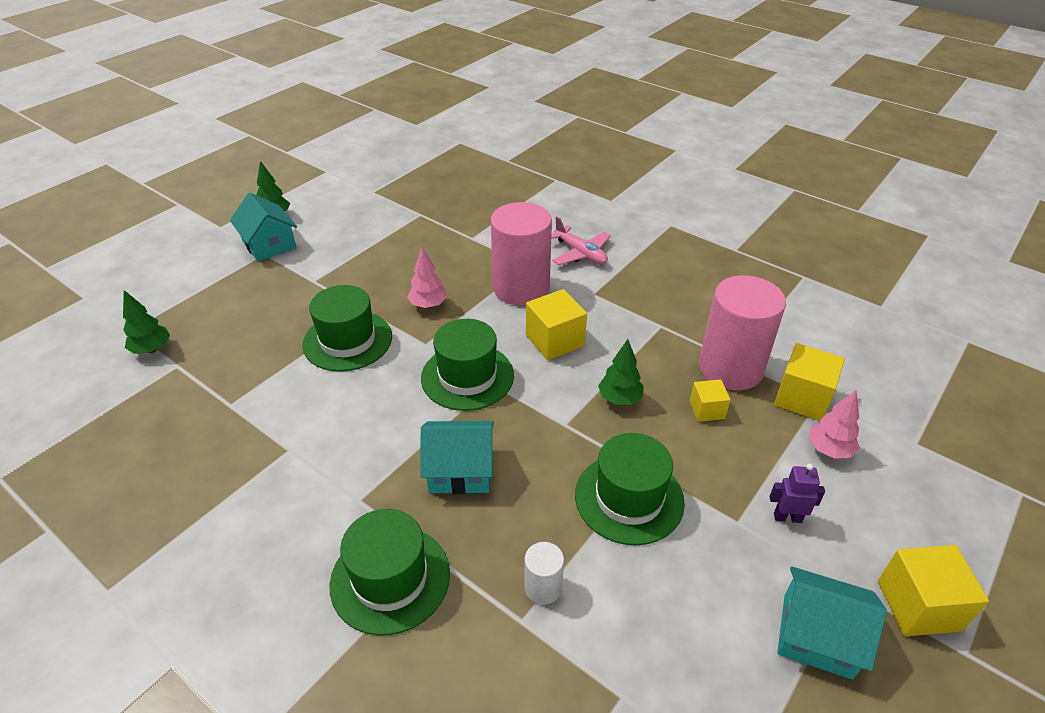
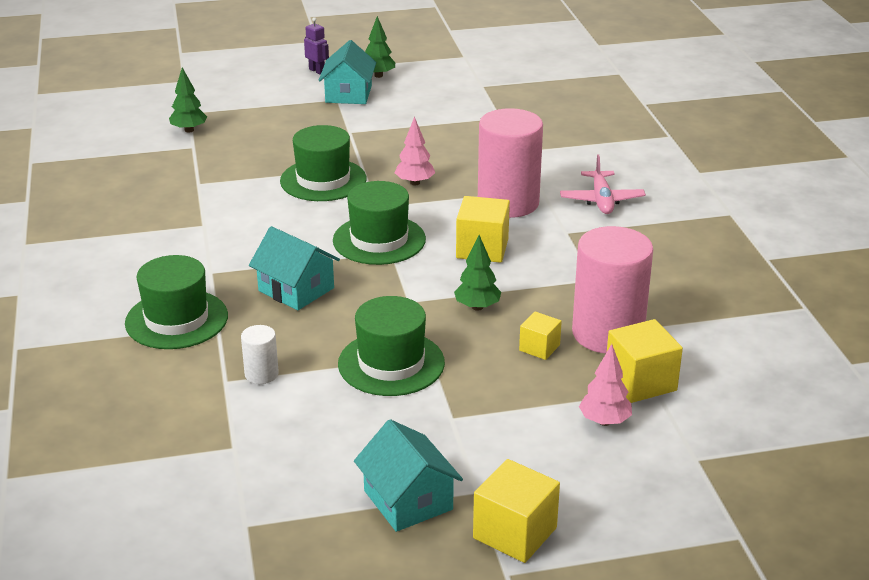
camera: 40 degrees right, 10 degrees down
(787, 517) = (496, 436): purple robot -> purple robot (317, 71)

